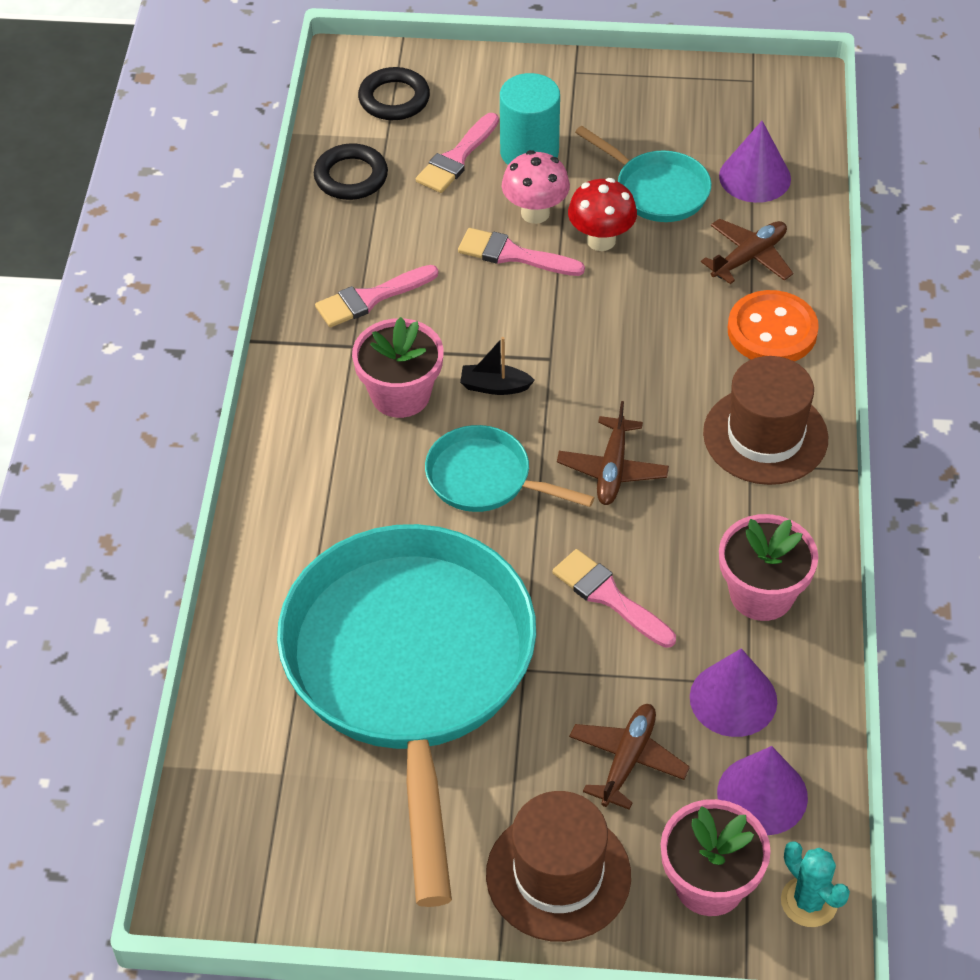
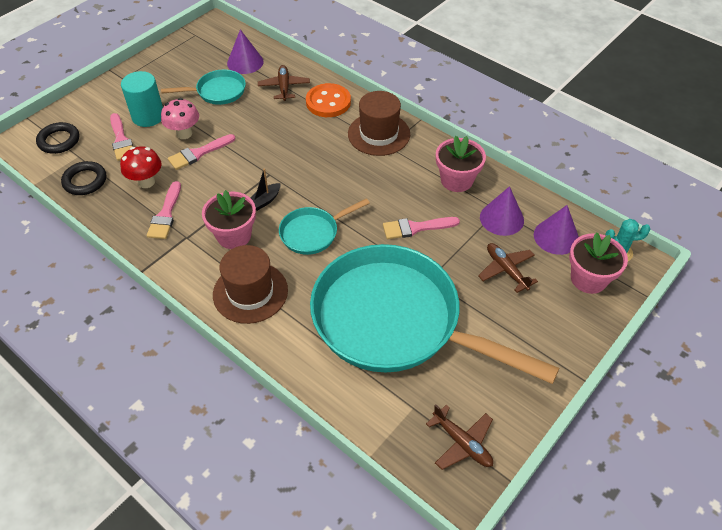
camera: 55 degrees left, 0 degrees up
(558, 875) = (549, 329): brown hat -> brown hat (250, 292)
(601, 240) = (224, 122): red mushroom -> red mushroom (146, 182)
(612, 469) = (350, 188): brown plane -> brown plane (462, 443)

